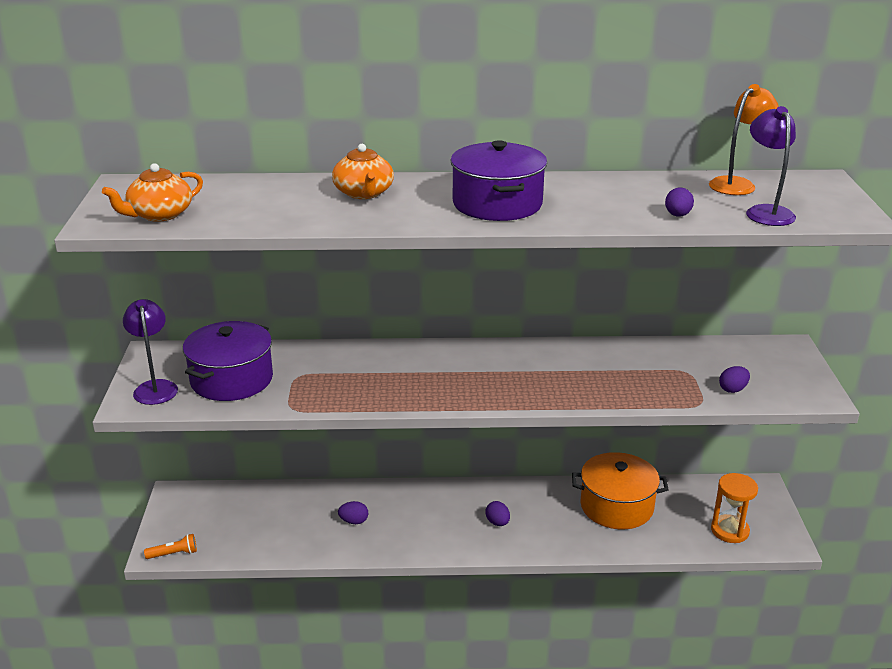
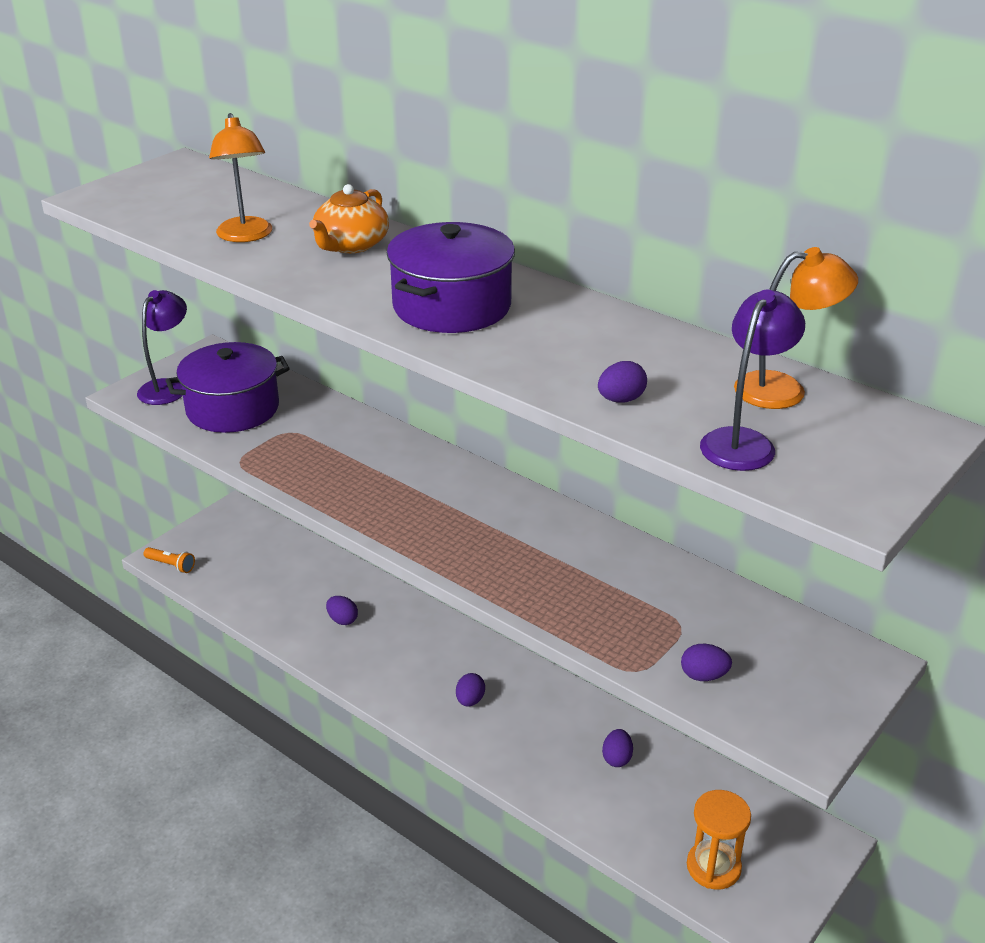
camera: 40 degrees right, 5 degrees up
(159, 214) = (150, 204): orange teapot -> none
(279, 210) = (246, 236): none -> orange lamp
(616, 506) = (617, 758): orange pot -> purple egg

